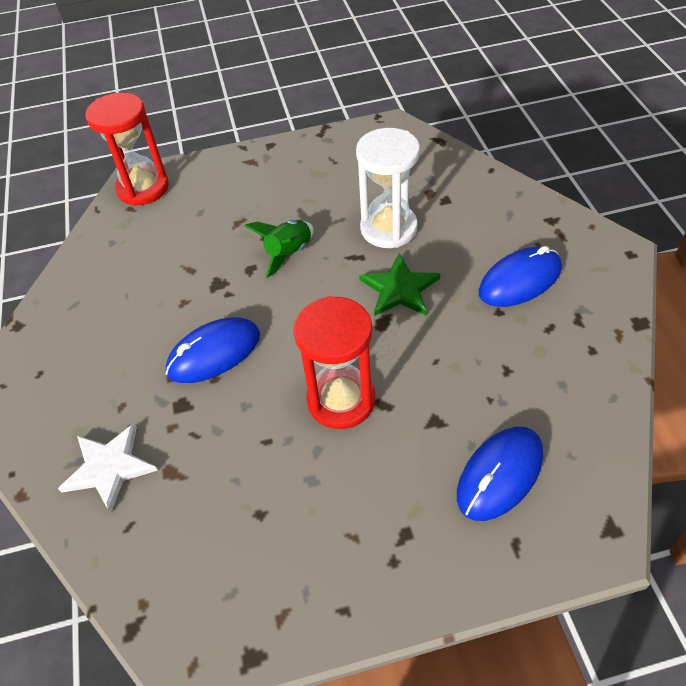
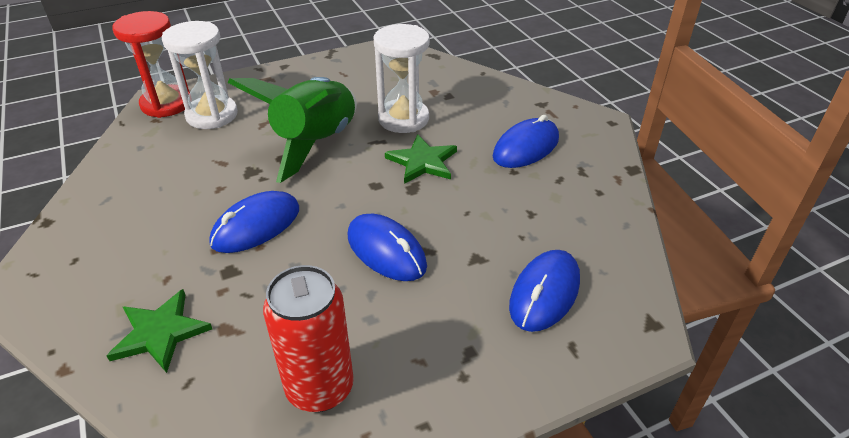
camera: 15 degrees left, 10 degrees down
(109, 467) = (160, 332): white star -> green star
(187, 207) = (212, 115): none -> white hourglass
(250, 552) = (320, 388): none -> red can
(288, 253) = (315, 143): green rocket -> green rocket, size x2.02
(341, 400) = (386, 251): red hourglass -> blue mouse

